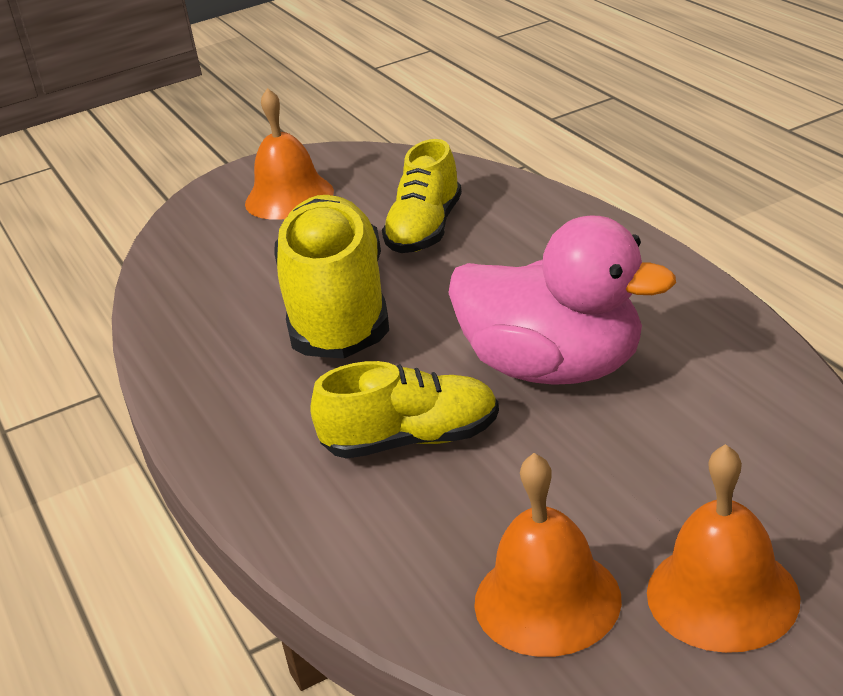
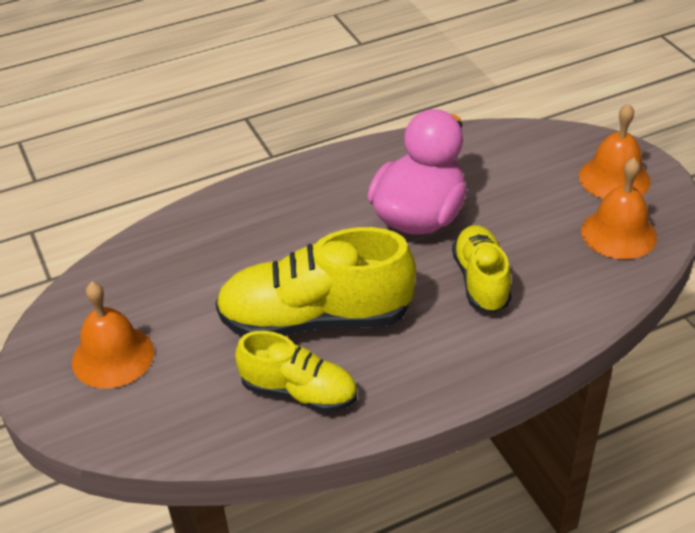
camera: 90 degrees left, 10 degrees up
(425, 230) = (217, 270): yellow shoe -> yellow shoe (299, 392)

